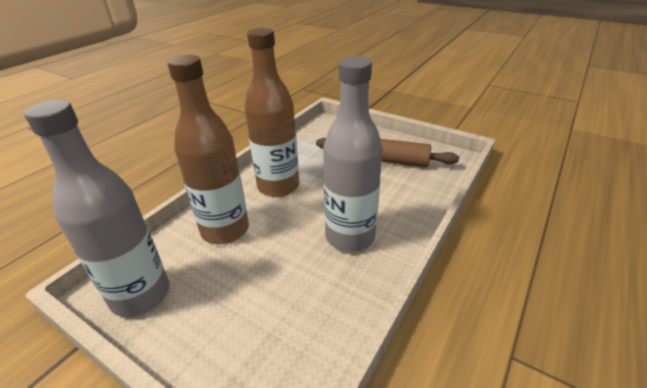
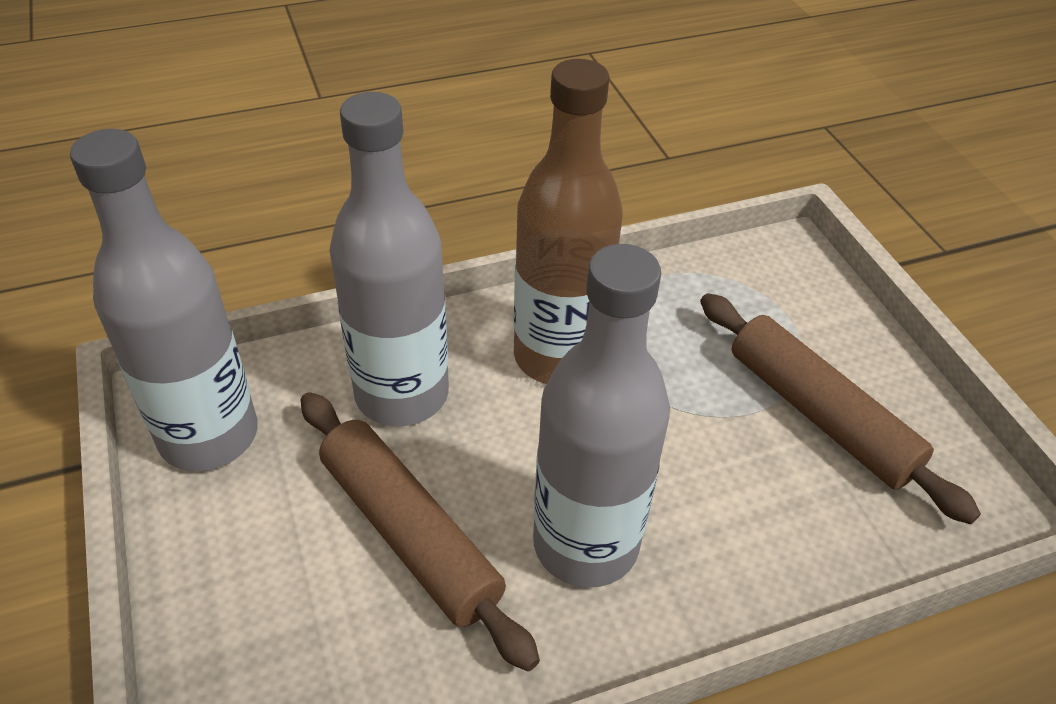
camera: 35 degrees right, 10 degrees up
(225, 230) = (402, 394): brown bottle -> grey bottle
(278, 274) = (409, 533): none -> brown rolling pin

